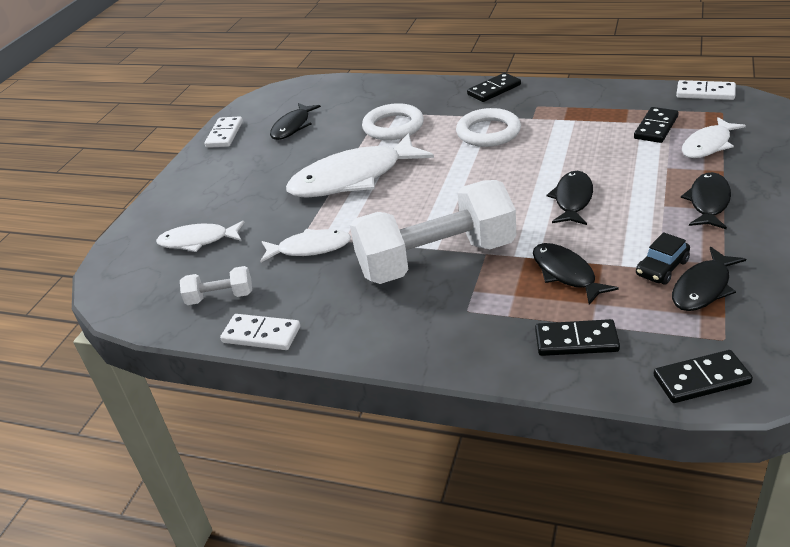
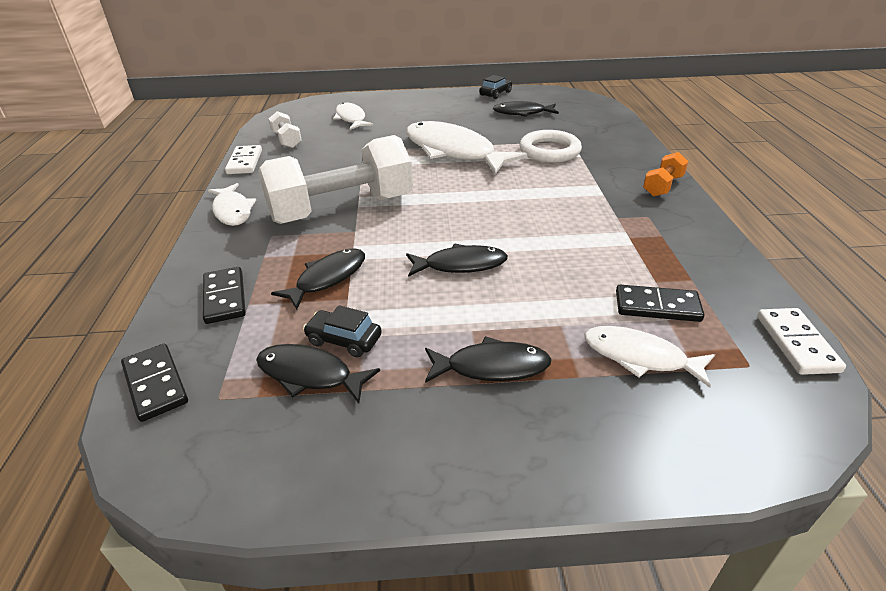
camera: 65 degrees right, 0 degrees up
(224, 134) = (495, 94): white domino -> black car
(310, 248) = (349, 156): white fish -> white fish (232, 211)
(436, 259) = (341, 209): white dumbbell -> white dumbbell turned 75 degrees counterclockwise
(488, 132) = (569, 197): white ring -> none
(494, 90) = (662, 186): black domino -> orange dumbbell

